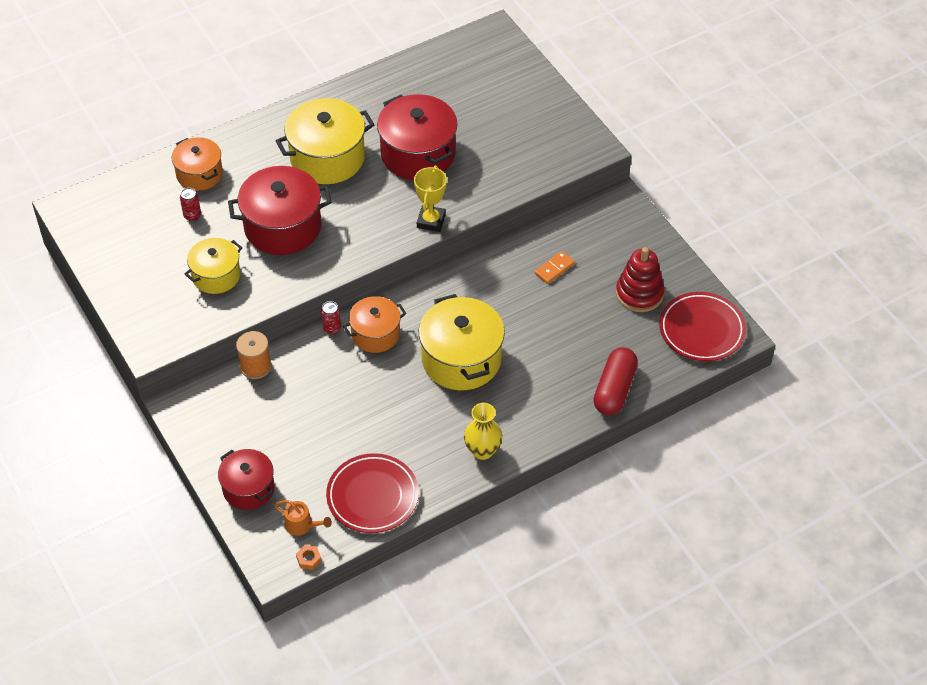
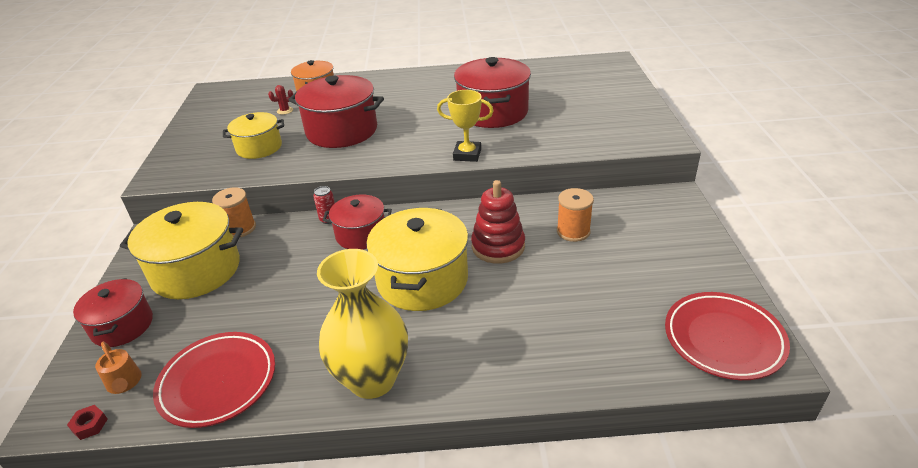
camera: 30 degrees right, 15 degrees down
(192, 216) = (285, 111): red can -> red cactus
(309, 559) = (90, 425): orange nut -> red nut
(327, 158) = (417, 100): yellow pot -> yellow pot (196, 270)
(375, 334) = (361, 234): orange pot -> red pot
(431, 221) = (467, 154): yellow trophy -> yellow trophy turned 60 degrees clockwise
(482, 450) = (372, 379): yellow vase -> yellow vase, size x1.69
(554, 268) = (573, 231): orange domino -> orange spool
(614, 389) = (574, 368): red capsule -> none
(639, 294) = (658, 279): red stacking toy -> red stacking toy (498, 246)

